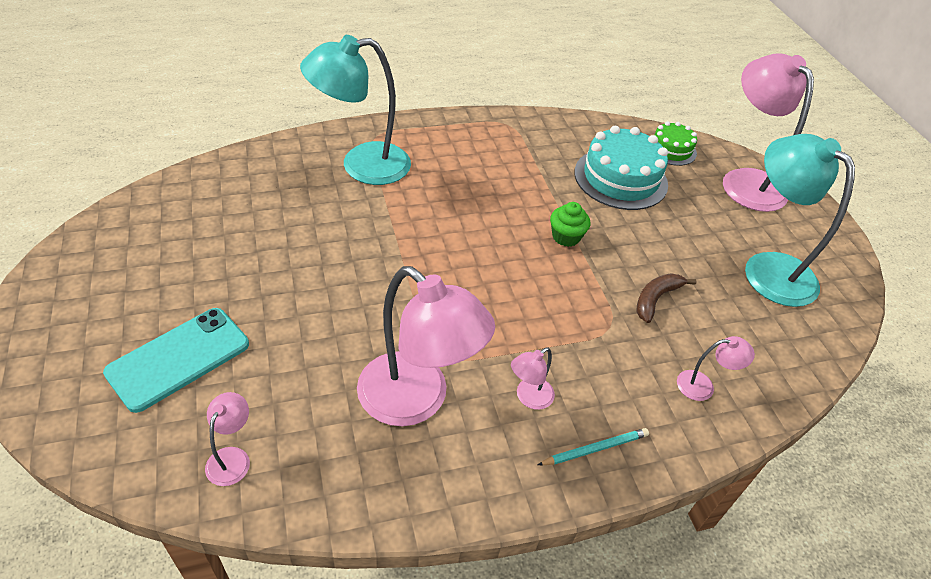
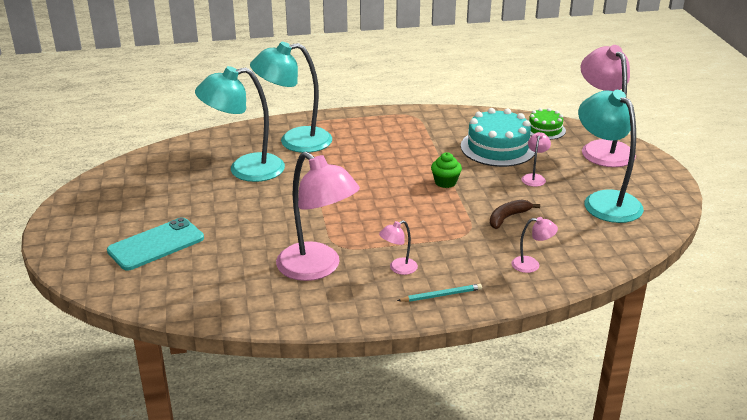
camera: 10 degrees right, 15 degrees down
(232, 458) = (189, 293): pink lamp -> pink lamp (534, 178)
(299, 215) = (245, 170): none -> turquoise lamp

